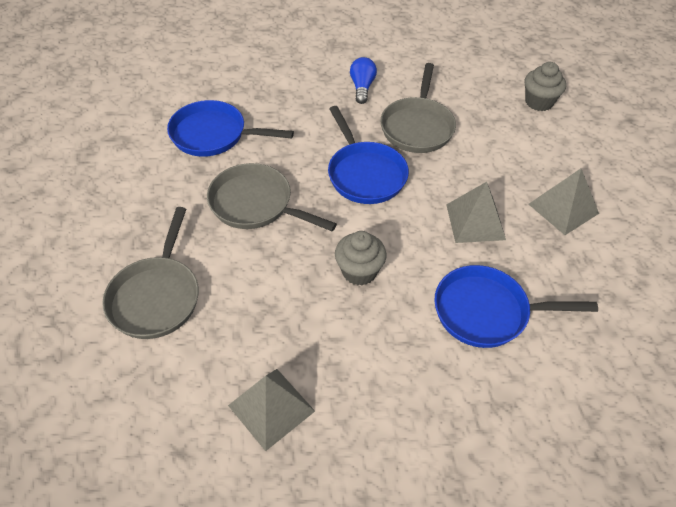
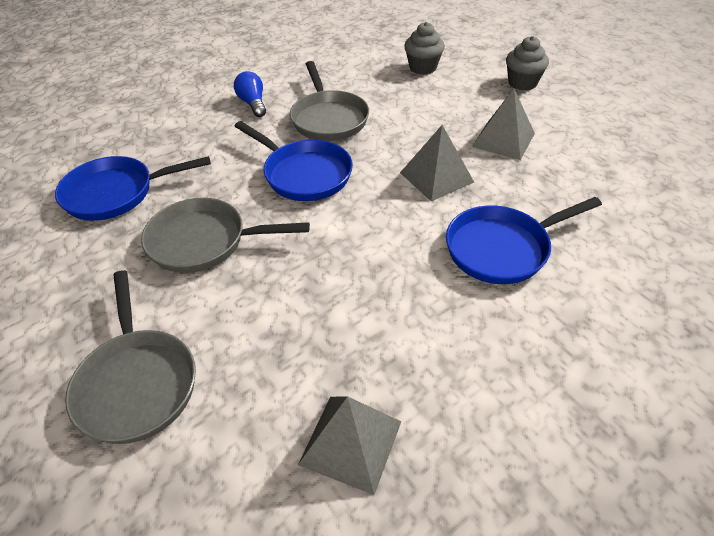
camera: 25 degrees left, 5 degrees down
(359, 271) = (356, 262): grey cupcake -> grey cupcake (522, 83)

